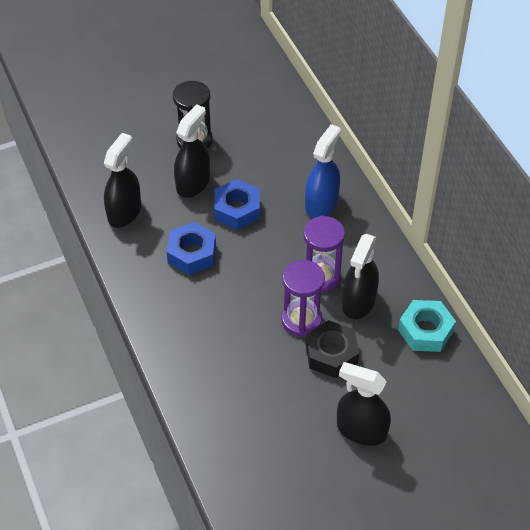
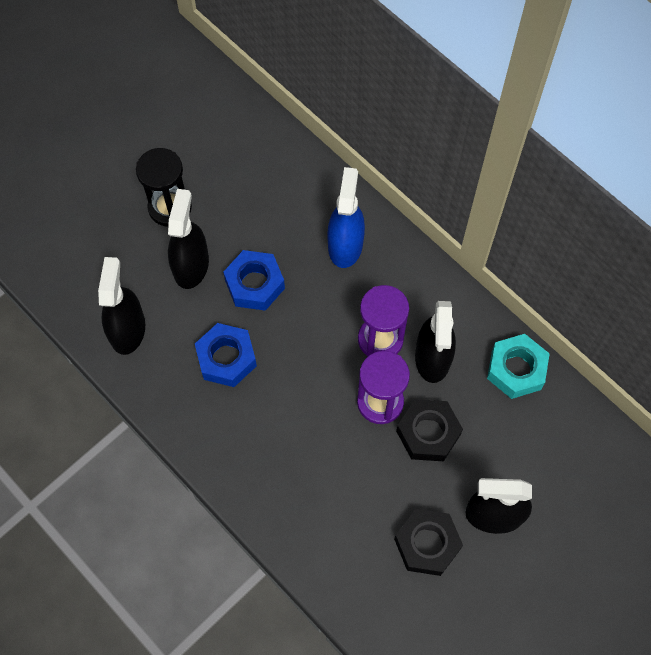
camera: 20 degrees left, 15 degrees up
(295, 433) = (427, 544): none -> black nut

